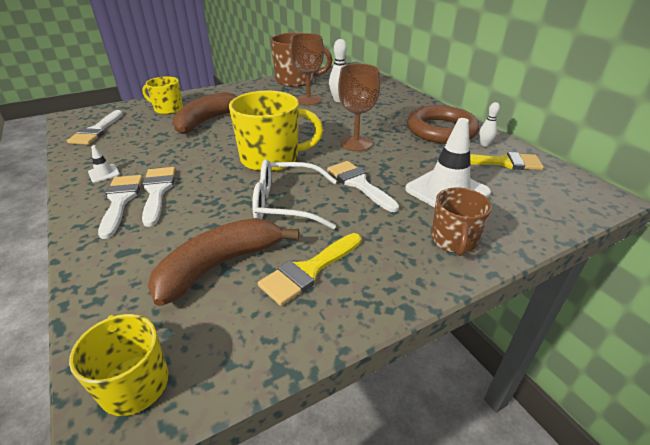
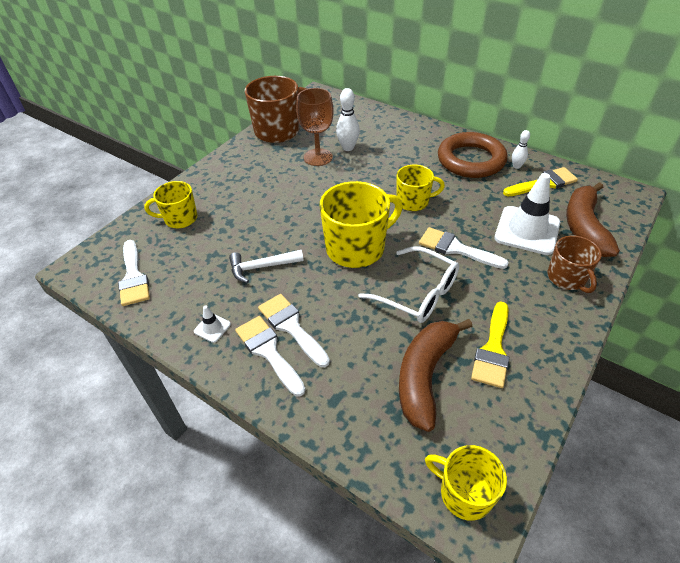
camera: 25 degrees left, 10 degrees up
(185, 149) = (261, 267): none -> white hammer
(207, 121) = (243, 221): brown banana -> brown banana (584, 227)
(286, 204) = (418, 293): white glasses -> white glasses turned 120 degrees counterclockwise
(356, 143) = (413, 202): brown goblet -> yellow mug

